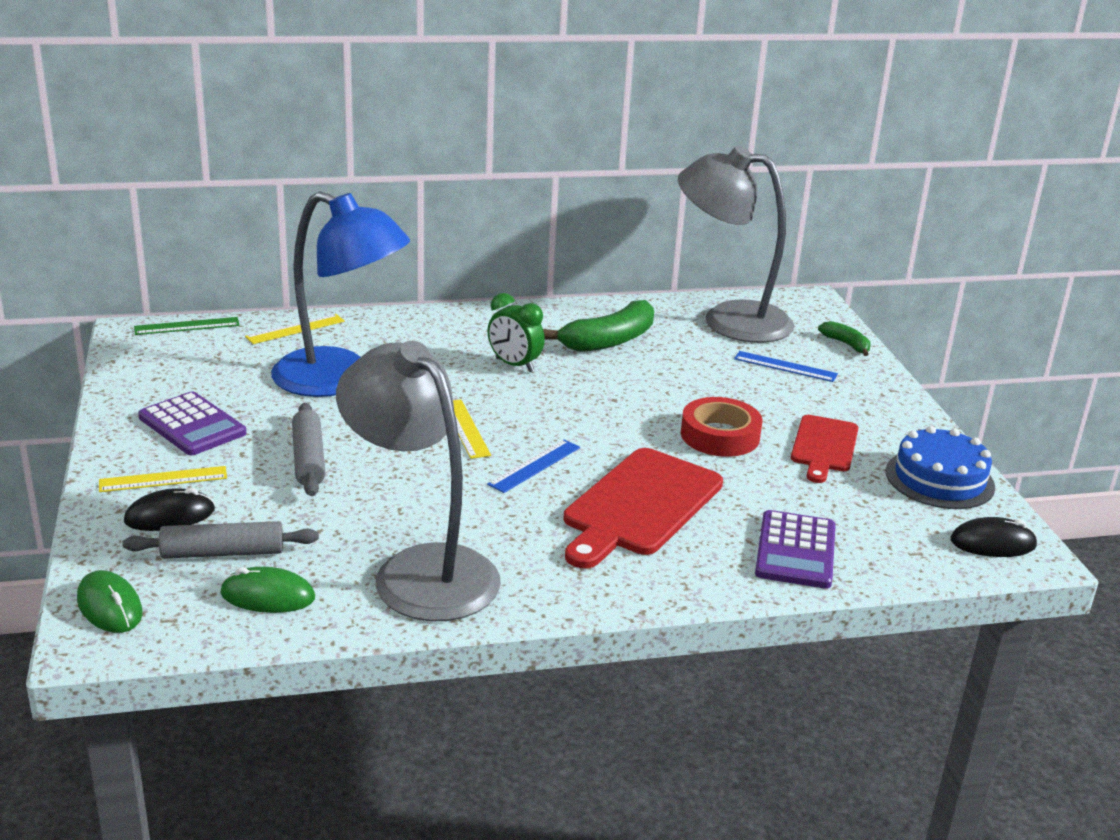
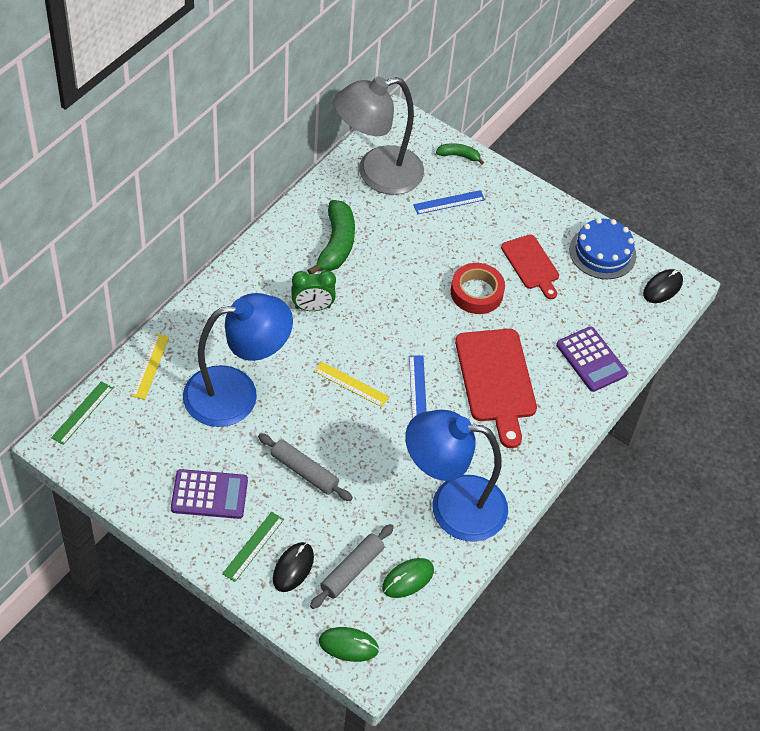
camera: 45 degrees left, 25 degrees up
(163, 479) = (253, 546): yellow ruler -> green ruler
(420, 570) = (452, 506): grey lamp -> blue lamp

